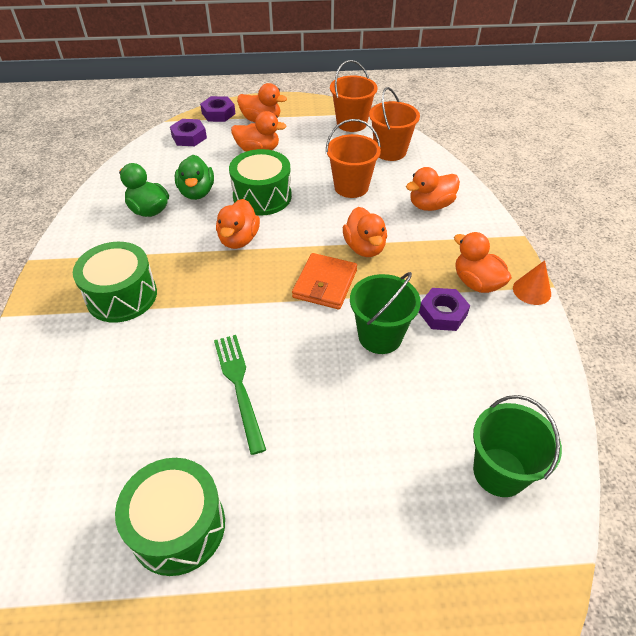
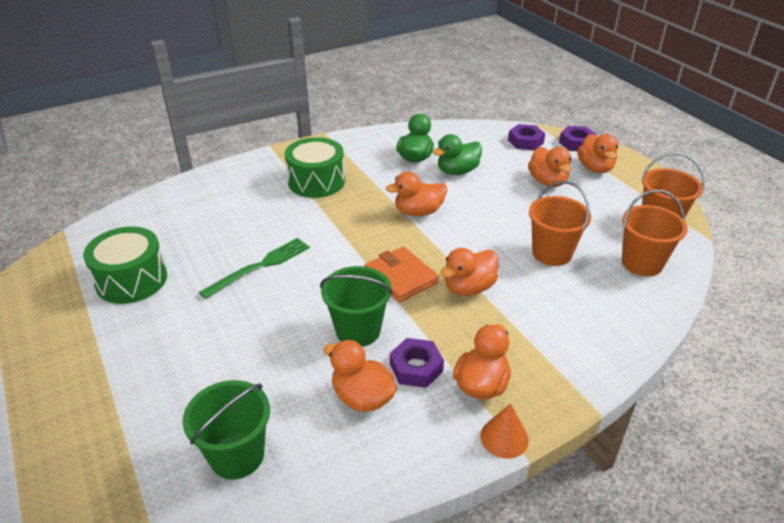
camera: 65 degrees right, 10 degrees down
(262, 196) = (485, 205): green drum -> none
(325, 284) = (401, 277): orange wallet -> orange wallet turned 60 degrees clockwise
(430, 205) = (578, 318): orange duck -> orange duck (362, 397)

